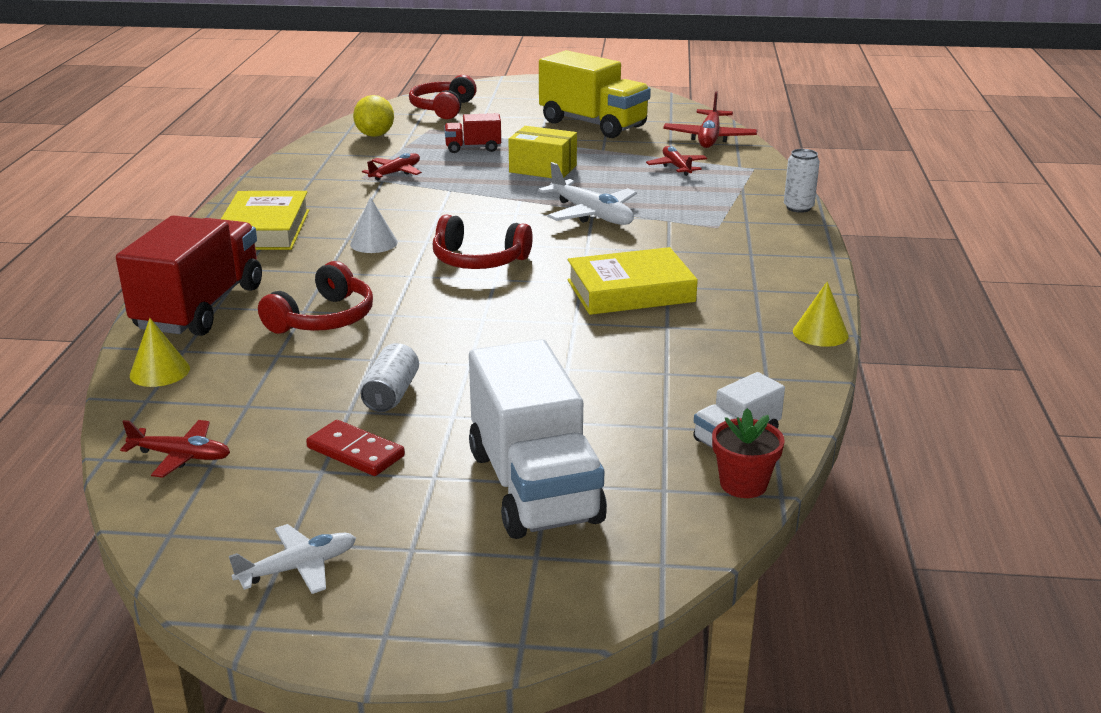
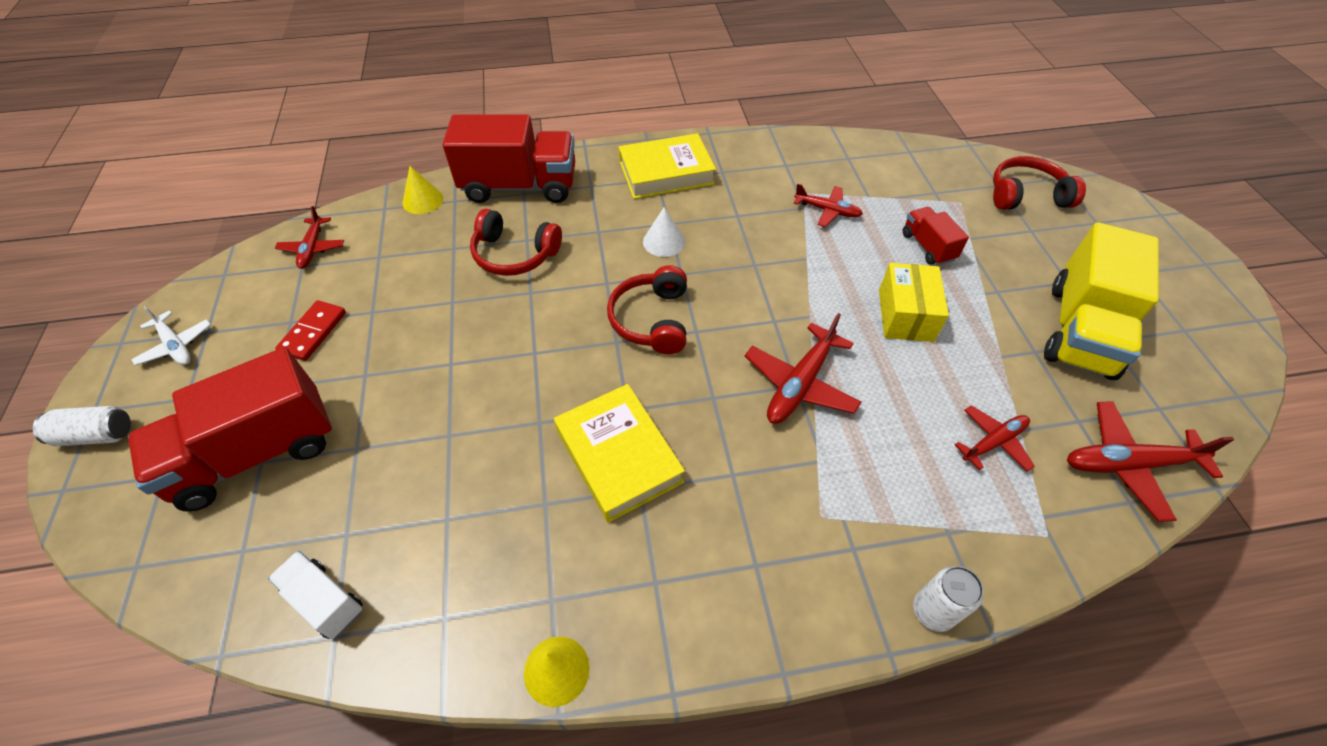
camera: 75 degrees right, 25 degrees up
(375, 135) = (914, 171): yellow lemon -> none
(391, 394) = (397, 328): white can -> white can (96, 435)
(534, 486) = (256, 453): white truck -> red truck
(591, 214) = (800, 383): white plane -> red plane
(743, 484) = (243, 617): red flower pot -> none

